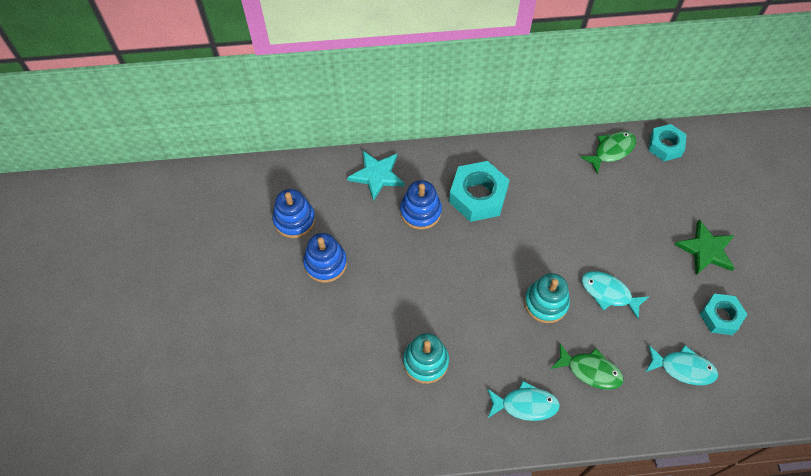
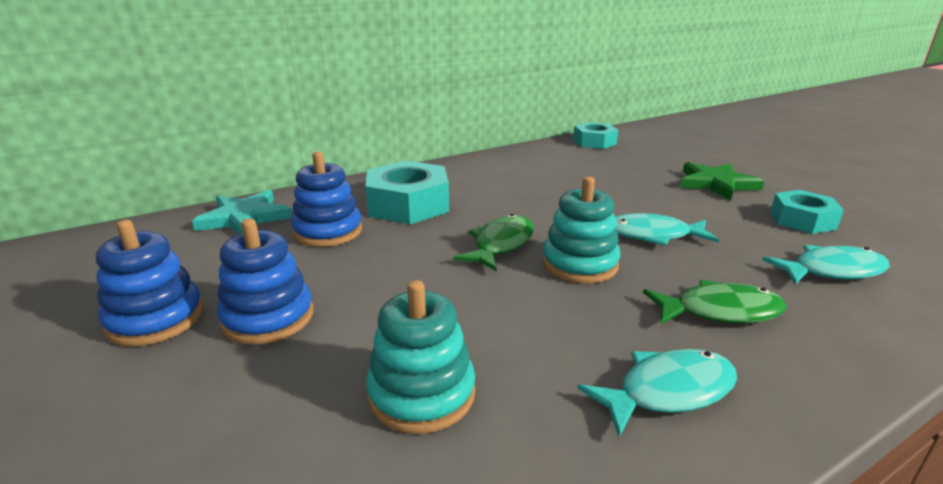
camera: 25 degrees left, 35 degrees down
(294, 220) = (87, 285): blue stacking toy -> blue stacking toy (268, 317)
(611, 151) = (544, 152): green fish -> green fish (501, 244)

